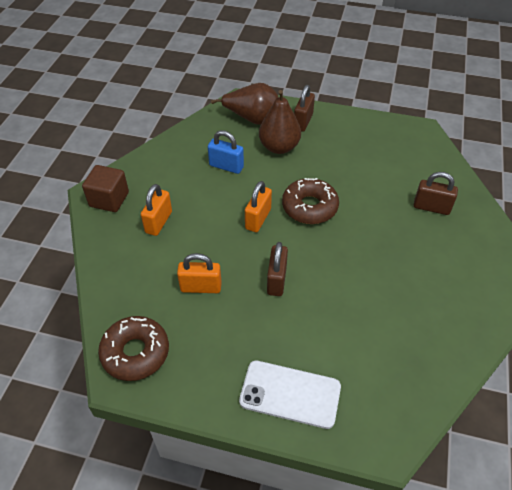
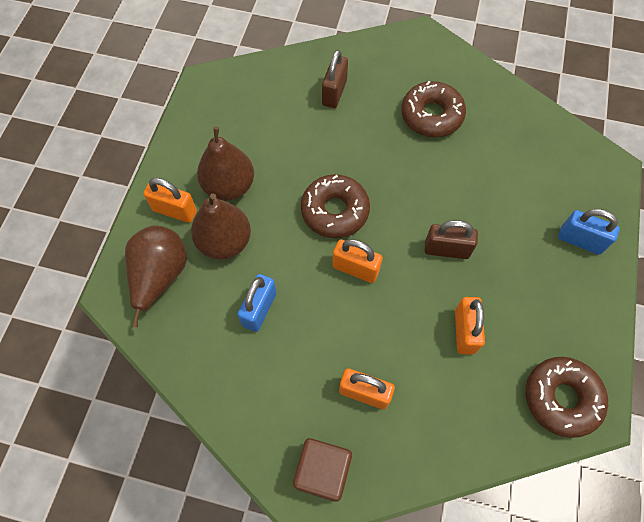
camera: 90 degrees left, 15 degrees up
(290, 394) = (580, 240): white phone -> blue padlock
(303, 122) = (175, 211): brown padlock -> orange padlock
(326, 147) = (229, 186): none -> brown pear
(422, 278) = (431, 115): none -> brown donut

